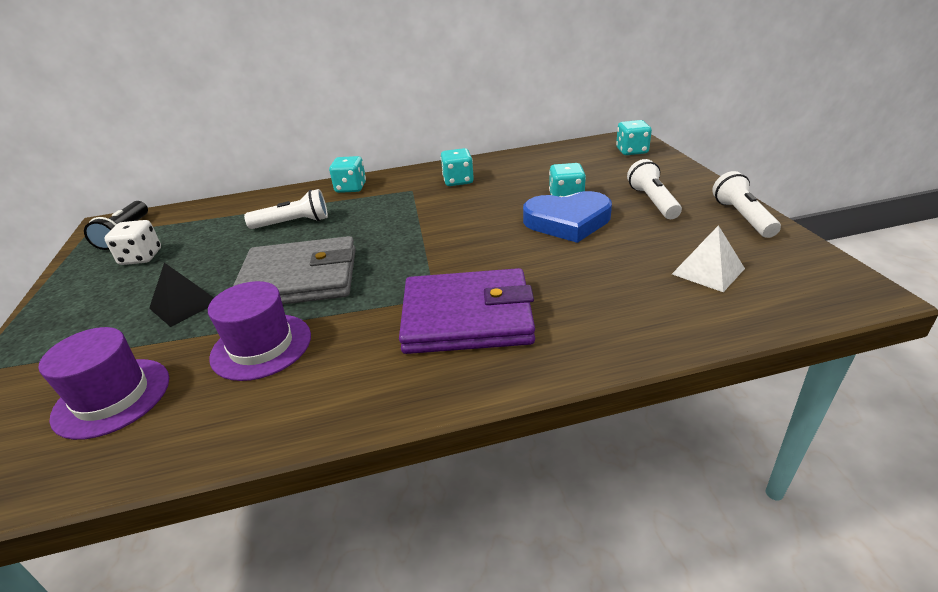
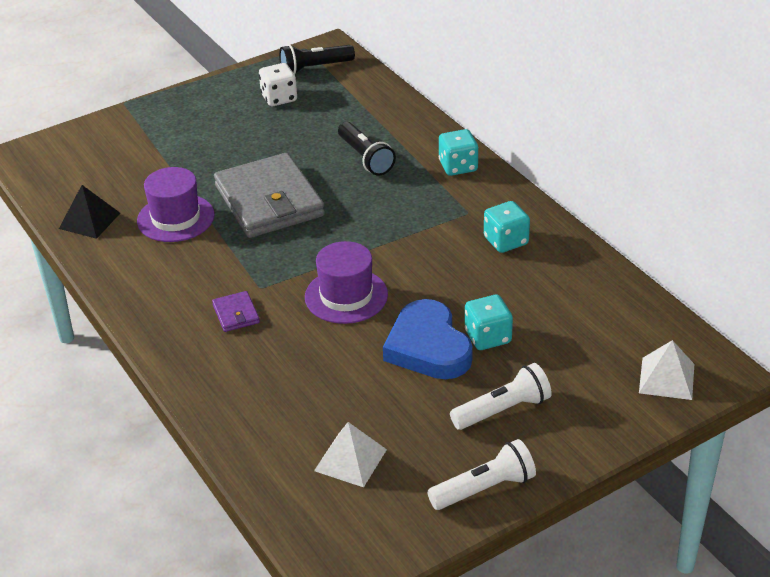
camera: 70 degrees right, 5 degrees up
(112, 397) = (112, 176): purple hat -> purple hat (346, 296)
(184, 305) = (217, 156): black pyramid -> black pyramid (89, 220)
(293, 223) = (365, 158): white flashlight -> black flashlight
(467, 317) = (236, 314): purple wallet -> purple wallet, size x0.41
(631, 151) = (667, 378): turquoise dice -> white pyramid

